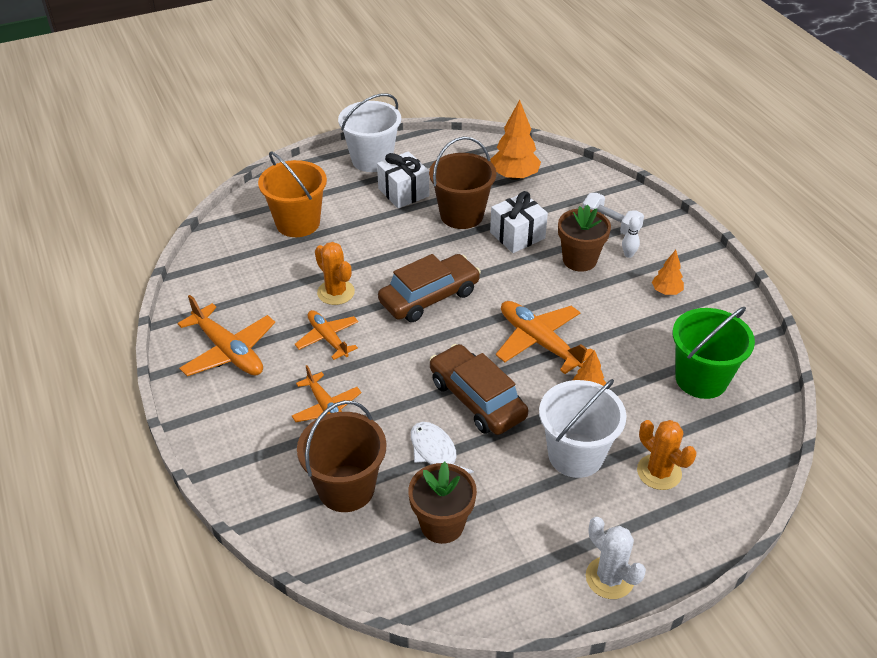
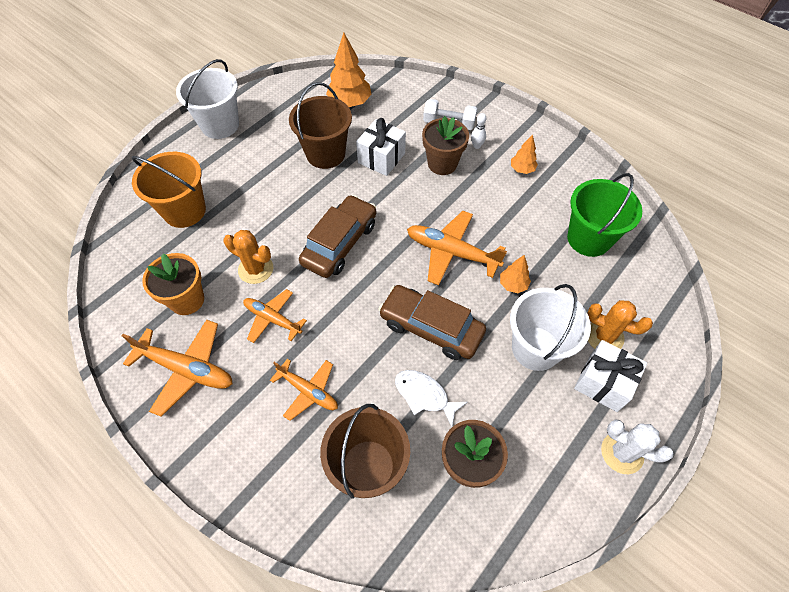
camera: 25 degrees left, 15 degrees up
(259, 296) = (187, 300): none -> orange flower pot
(403, 192) = (264, 148): white gift -> white gift (603, 383)

